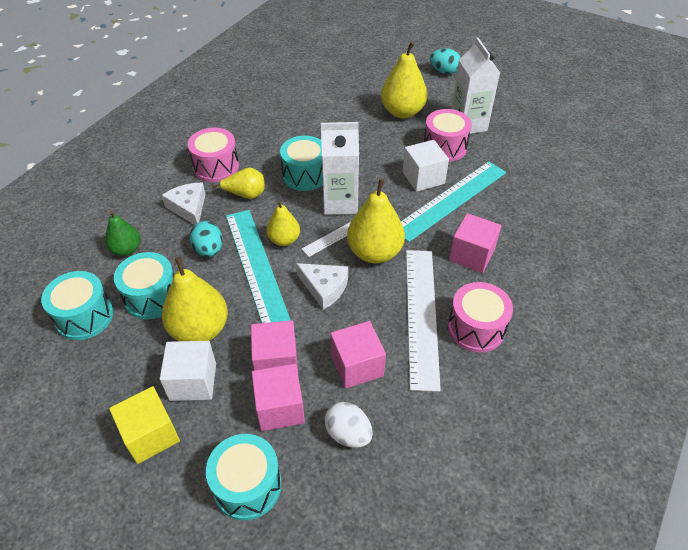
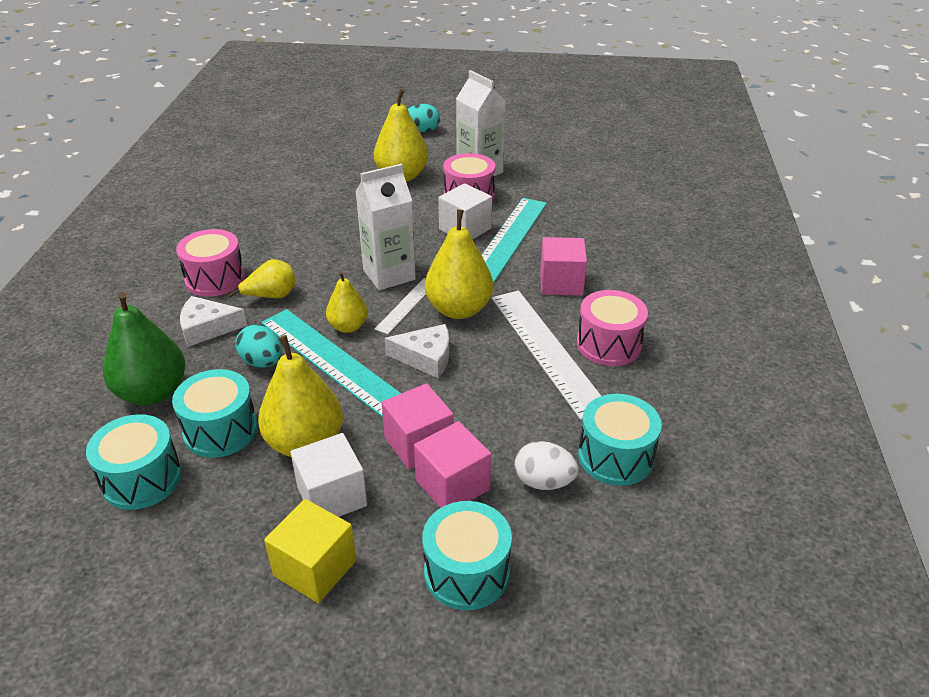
camera: 25 degrees left, 10 degrees down
(126, 250) = (152, 393): green pear -> green pear, size x1.68
(189, 208) = (207, 328): white cheese -> white cheese turned 45 degrees counterclockwise
(305, 175) = (331, 259): turquoise drum -> turquoise drum (615, 456)
(357, 365) = (510, 417): pink cube -> none

